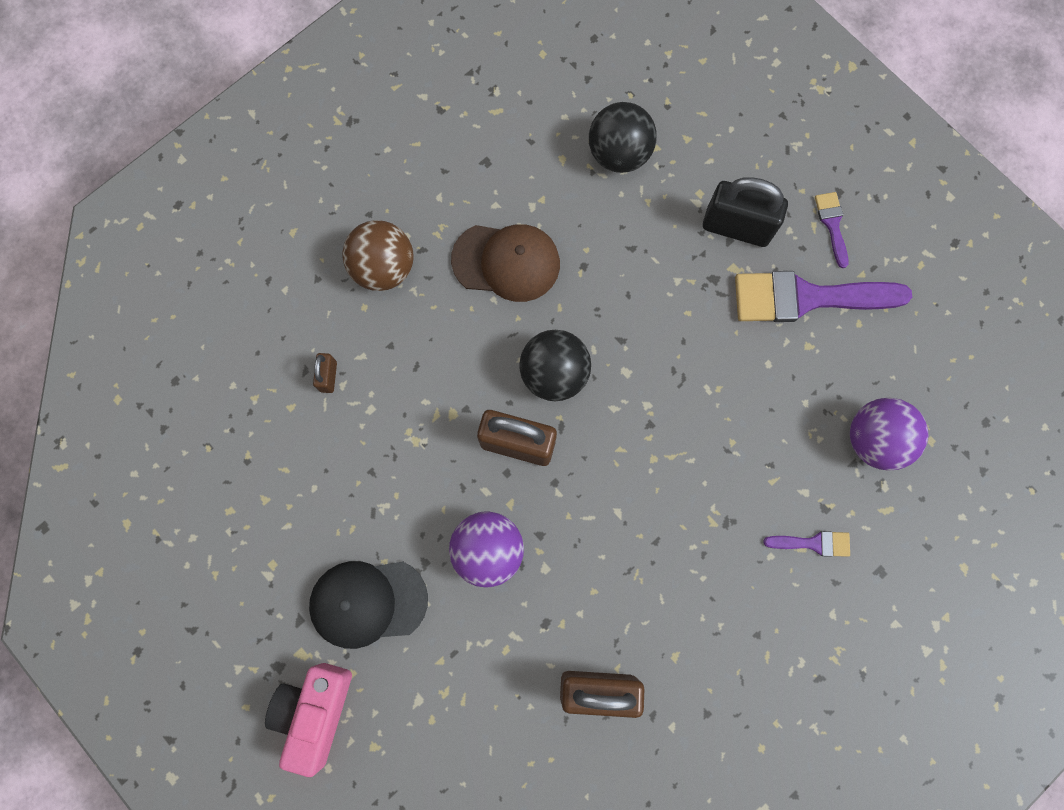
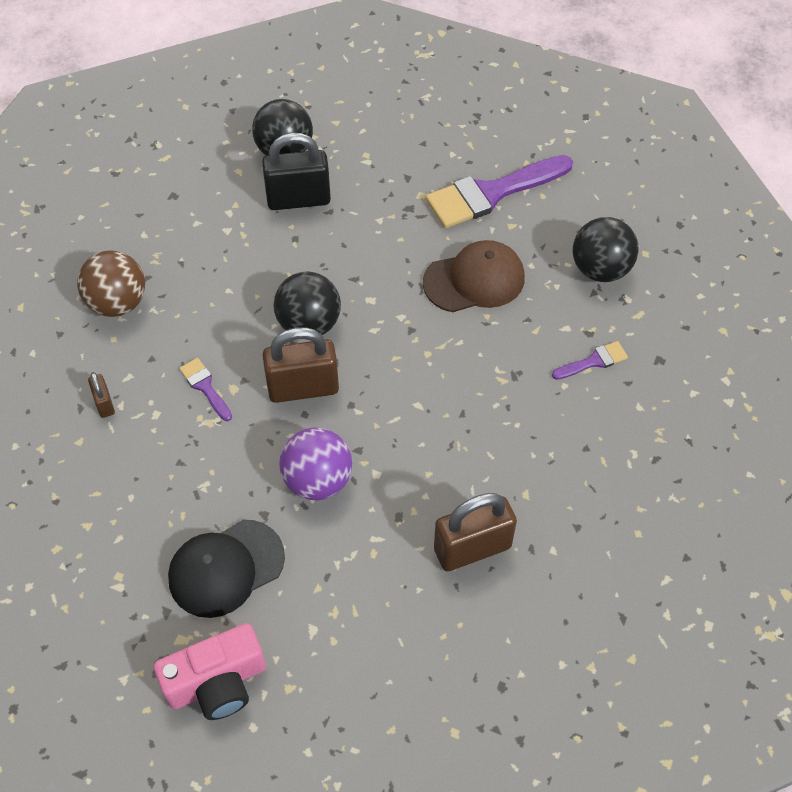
camera: 25 degrees left, 20 degrees down
(315, 712) = (217, 683): pink camera -> pink camera turned 105 degrees counterclockwise
(506, 262) = (226, 259): brown cap -> brown cap (474, 280)
(736, 227) = (408, 166): black padlock -> black padlock (298, 199)
(832, 224) = (483, 138): purple brush -> purple brush (205, 387)
(874, 439) = (600, 269): purple ball -> black ball

